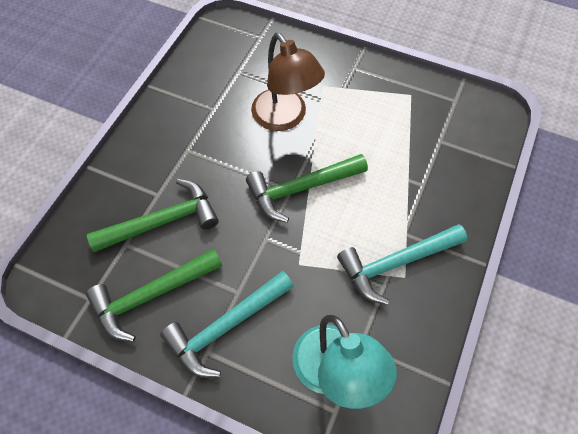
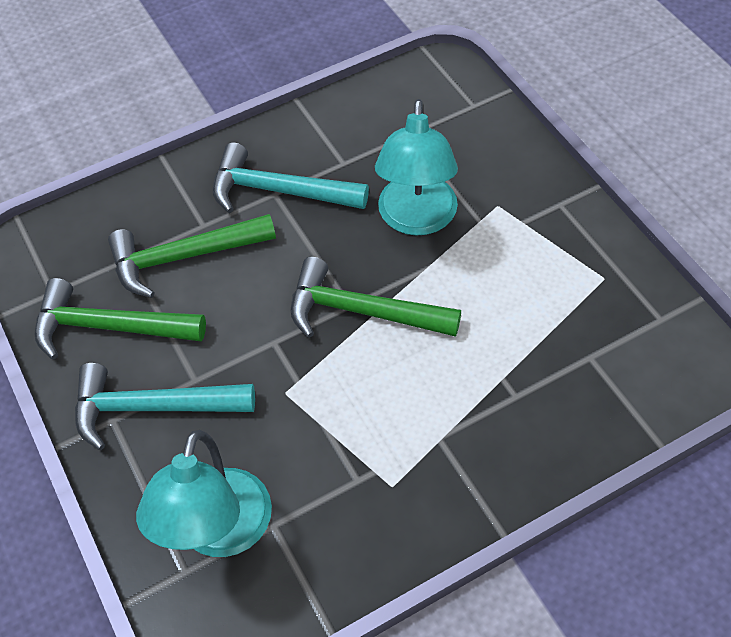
camera: 40 degrees right, 5 degrees down
(162, 222) = (184, 257): green hammer -> green hammer turned 150 degrees clockwise
(285, 118) = (416, 219): brown lamp -> turquoise lamp
(396, 263) = (395, 464): turquoise hammer -> turquoise hammer (279, 191)

